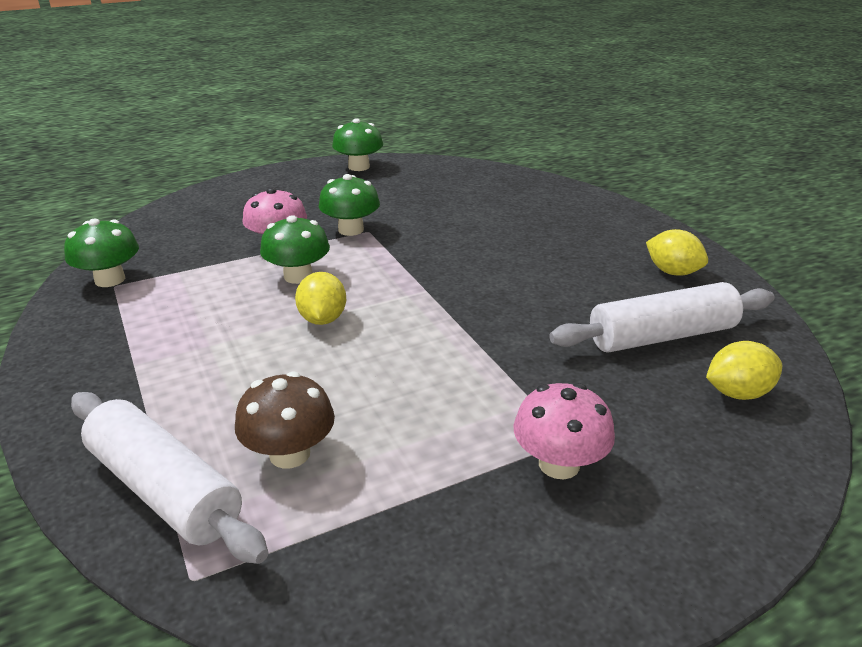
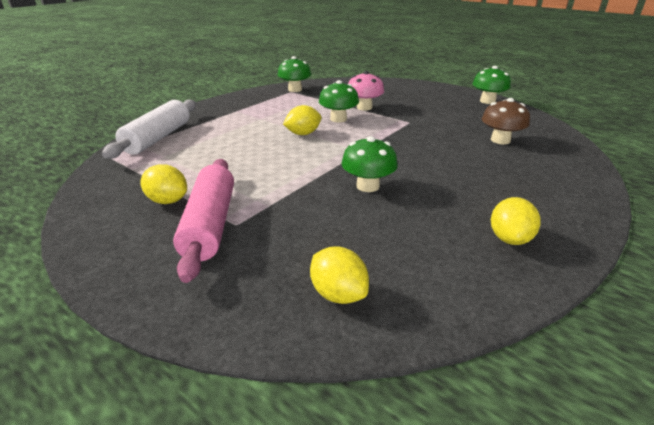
camera: 65 degrees right, 0 degrees up
(289, 454) = (189, 154): brown mushroom -> brown mushroom (500, 140)
(351, 230) = (404, 118): green mushroom -> green mushroom (368, 186)
(461, 502) = (168, 201): none -> yellow lemon
(559, 464) = (210, 224): pink mushroom -> pink rolling pin
(661, 336) = (392, 245): white rolling pin -> none

